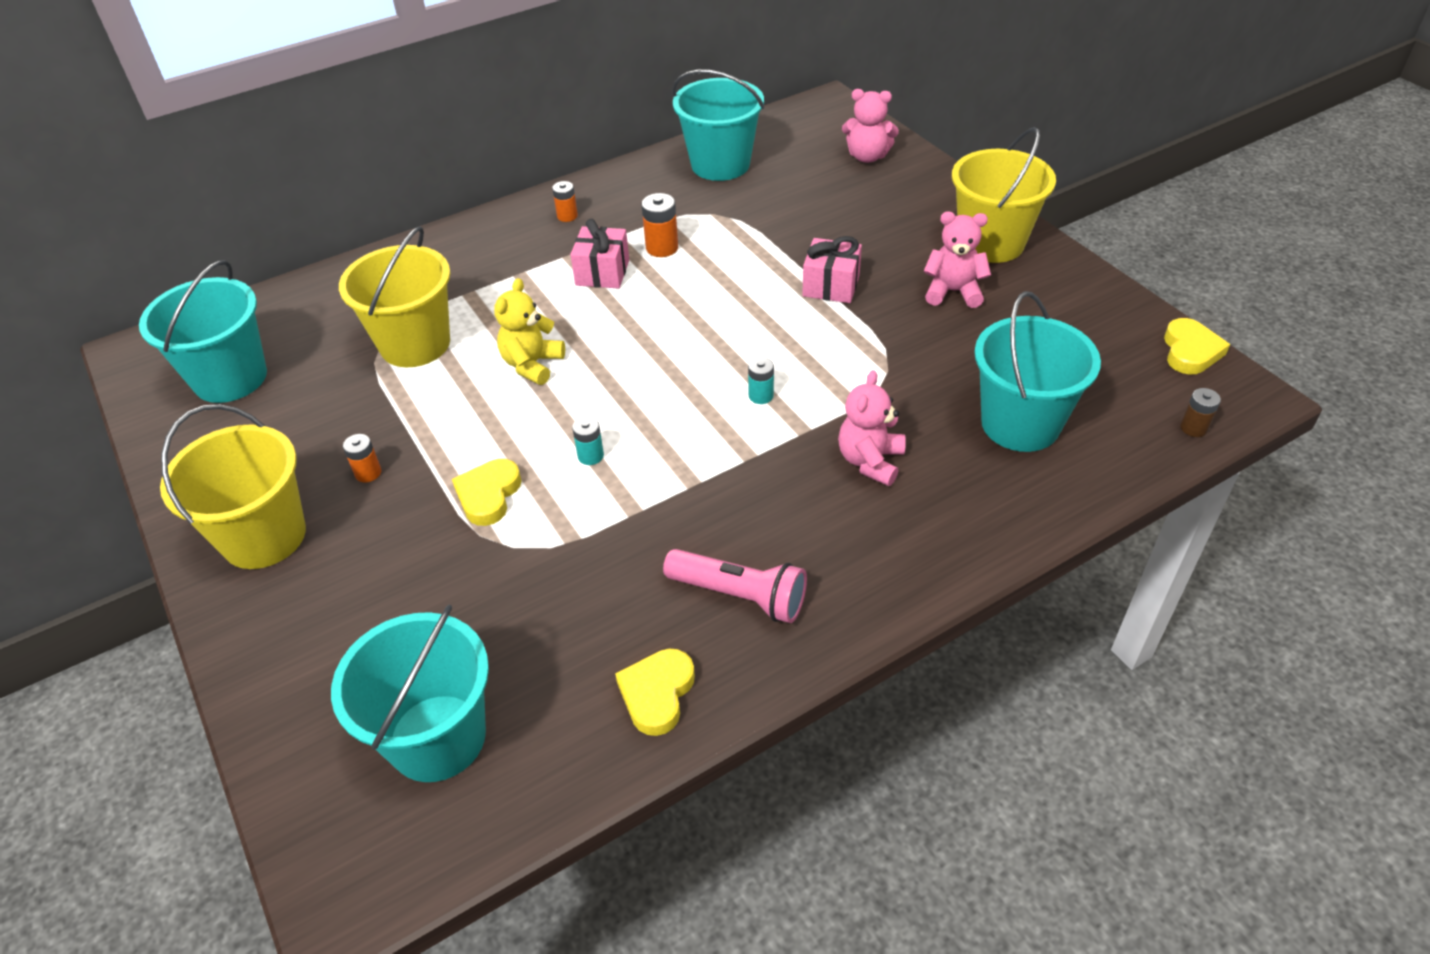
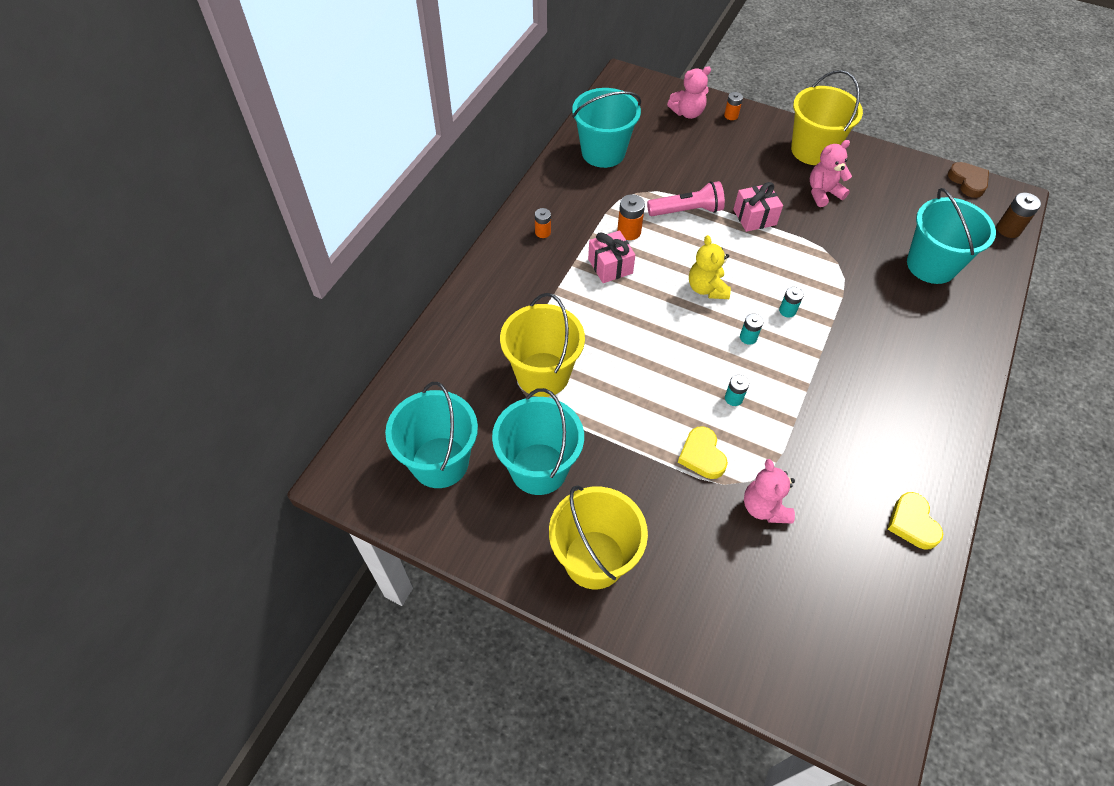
camera: 35 degrees left, 10 degrees up
(368, 473) = (612, 480): orange battery -> orange battery (731, 115)
(437, 737) = (831, 618): turquoise bucket -> turquoise bucket (539, 469)
(532, 365) = (635, 353): yellow teddy bear -> yellow teddy bear (706, 288)
(680, 403) = (748, 337): none -> turquoise battery
(739, 596) = (896, 443): pink flashlight -> pink flashlight (687, 211)
(870, 461) = (882, 325): pink teddy bear -> pink teddy bear (764, 507)
(1190, 351) = (968, 182): yellow heart -> brown heart
(1193, 428) = (1008, 229): brown battery -> brown battery, size x1.51

